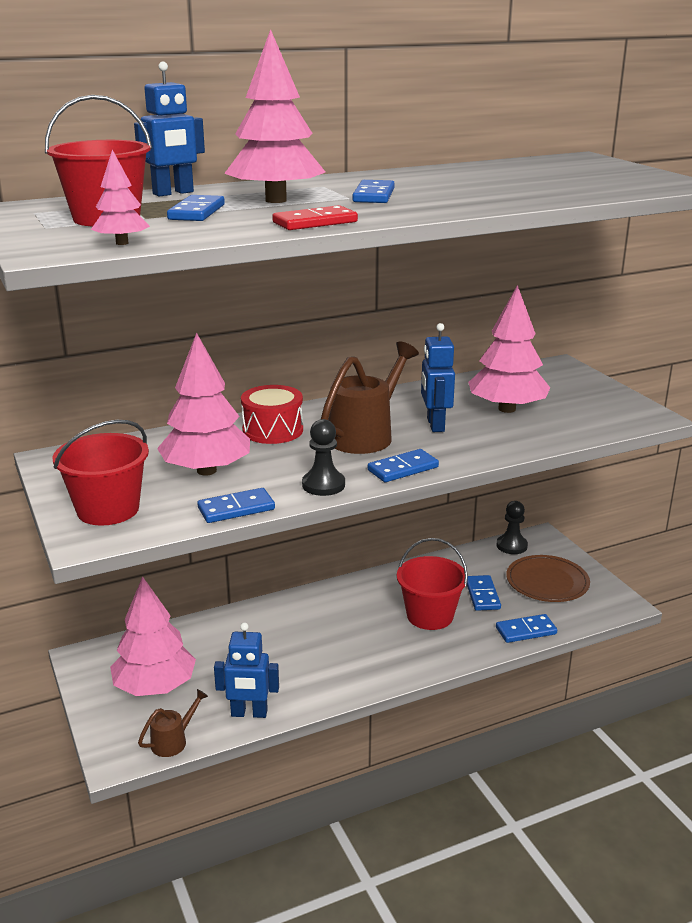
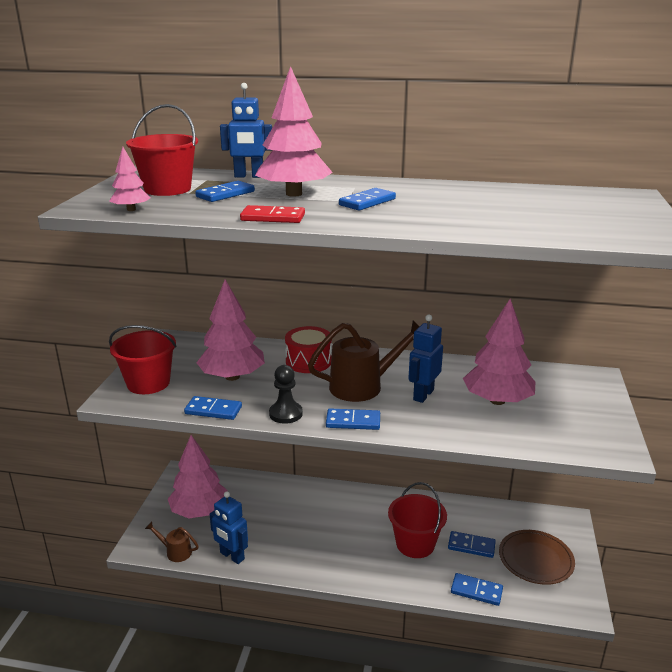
camera: 35 degrees right, 0 degrees up
(173, 741) = (175, 551): brown watering can -> brown watering can turned 150 degrees counterclockwise
(482, 595) = (471, 546): blue domino -> blue domino turned 75 degrees clockwise
(511, 546) = (536, 516): black pawn -> none

